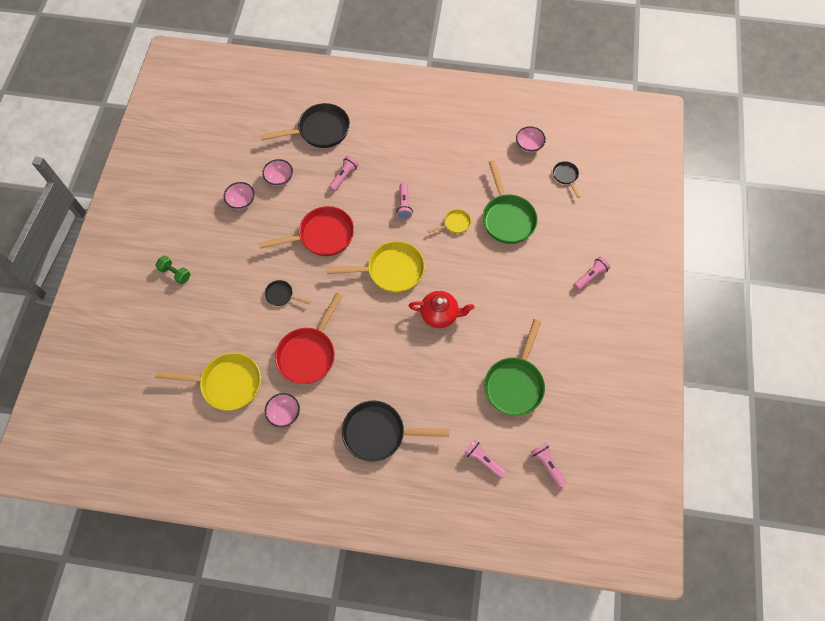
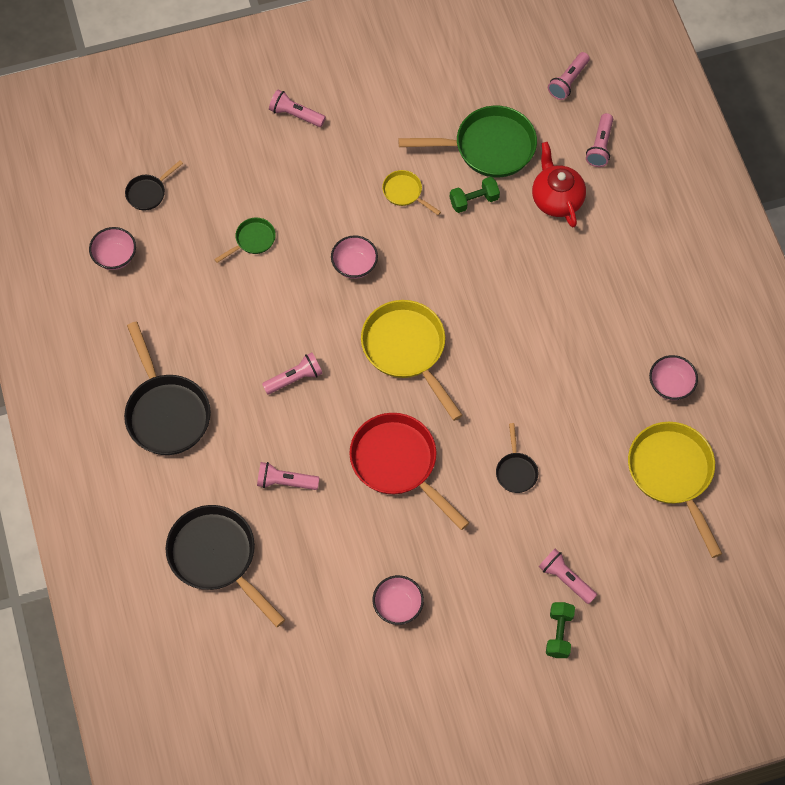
camera: 115 degrees left, 0 degrees up
(203, 291) = (565, 579): none -> pink flashlight
(279, 179) = (332, 572): pink bowl -> pink bowl (354, 265)
(309, 353) = (578, 395): red pan -> none
(379, 433) = (632, 267): black pan -> black pan (166, 412)
(440, 314) = (440, 264): red teapot -> red teapot (556, 199)
(455, 224) = (293, 301): yellow pan -> yellow pan (405, 193)
(477, 355) = (474, 200): none -> green dumbbell
(507, 218) = (252, 240): green pan -> green pan, size x0.49

